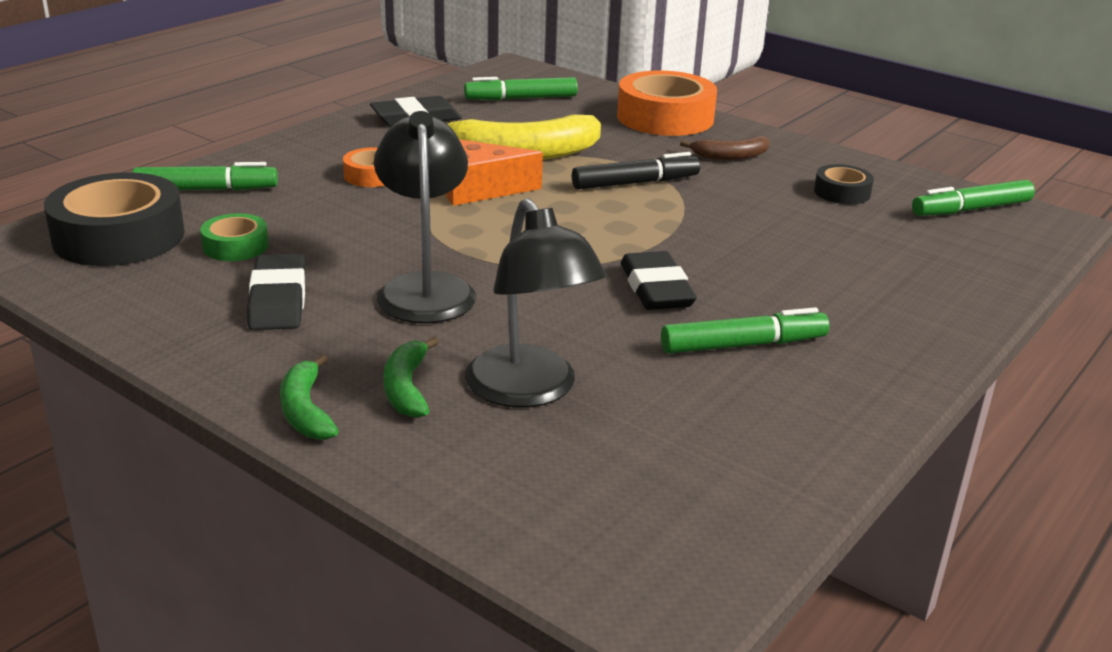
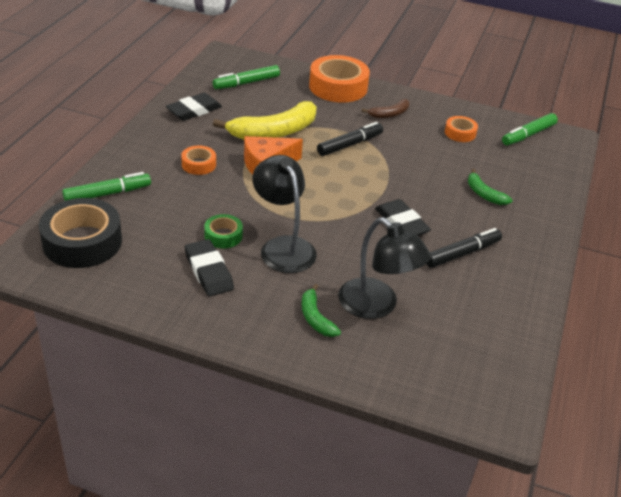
camera: 20 degrees left, 10 degrees up
(235, 246) = (157, 236): green tape -> green tape (223, 236)
(306, 411) = (274, 344): green banana -> green banana (484, 194)
(743, 345) = (462, 253): green marker -> black marker
(842, 192) = (460, 133): black tape -> orange tape

